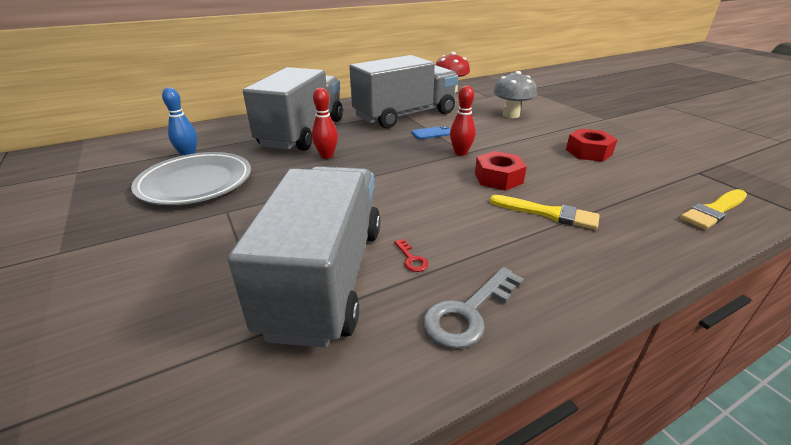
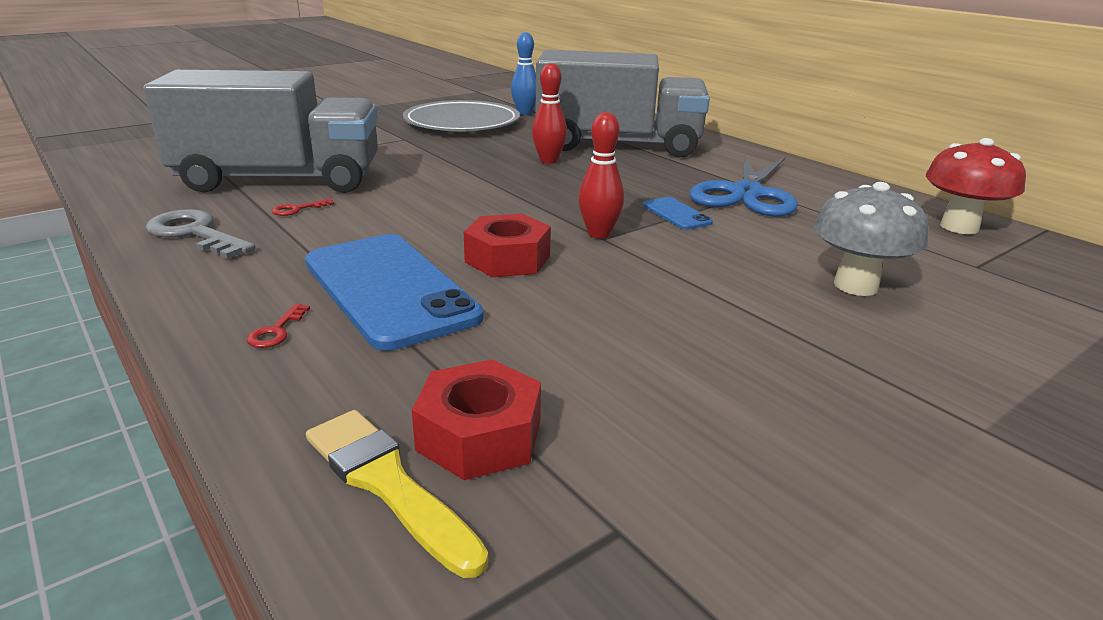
camera: 80 degrees right, 5 degrees down
(405, 115) = (746, 194): grey truck -> blue scissors
(548, 213) = (389, 289): yellow brush -> blue phone
(588, 152) = (675, 361): red nut -> red nut (479, 435)
(616, 249) = (276, 331): none -> red key

